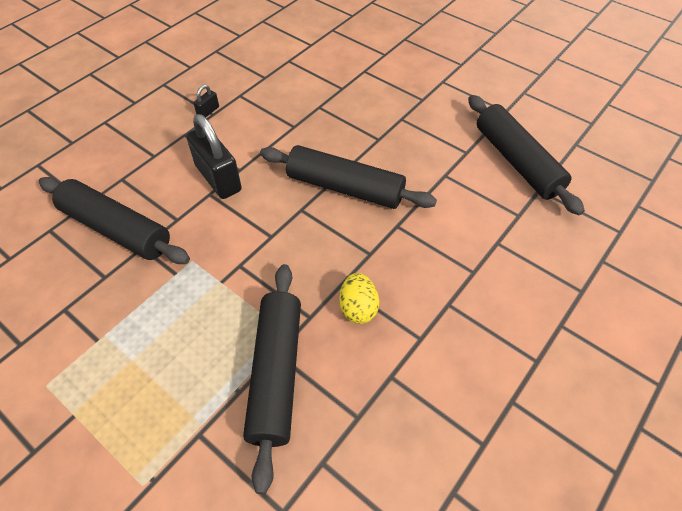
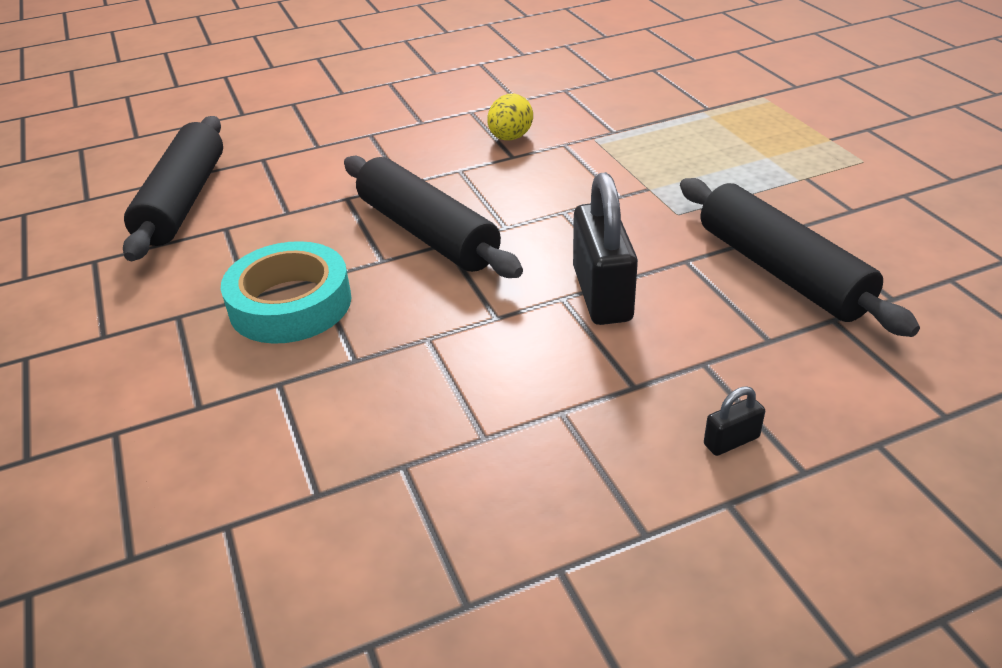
camera: 150 degrees left, 15 degrees down
(208, 111) = (568, 419): black padlock -> black padlock (731, 441)
(276, 374) = (620, 120): black rolling pin -> none
(376, 121) = (290, 304): none -> turquoise tape

